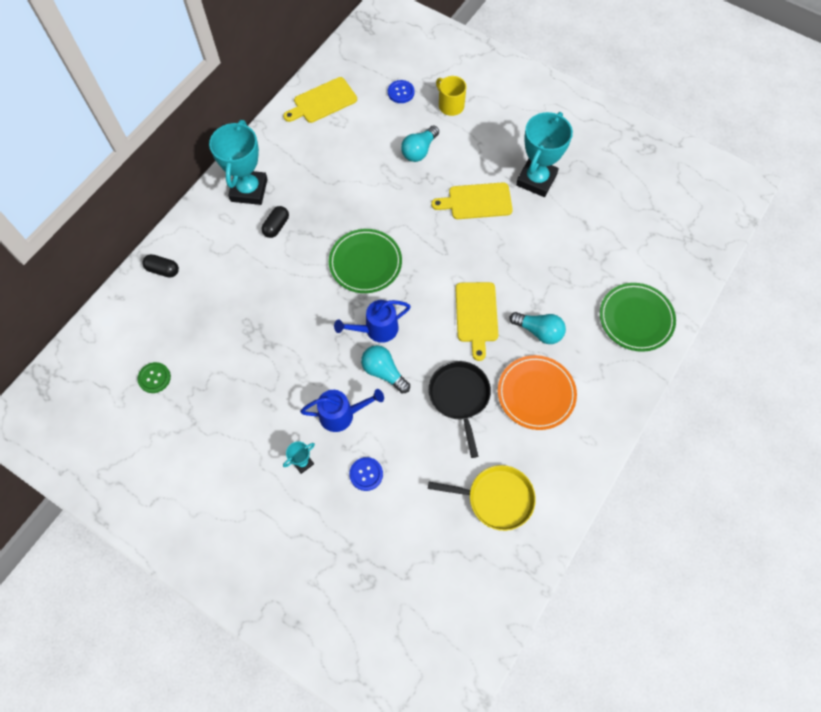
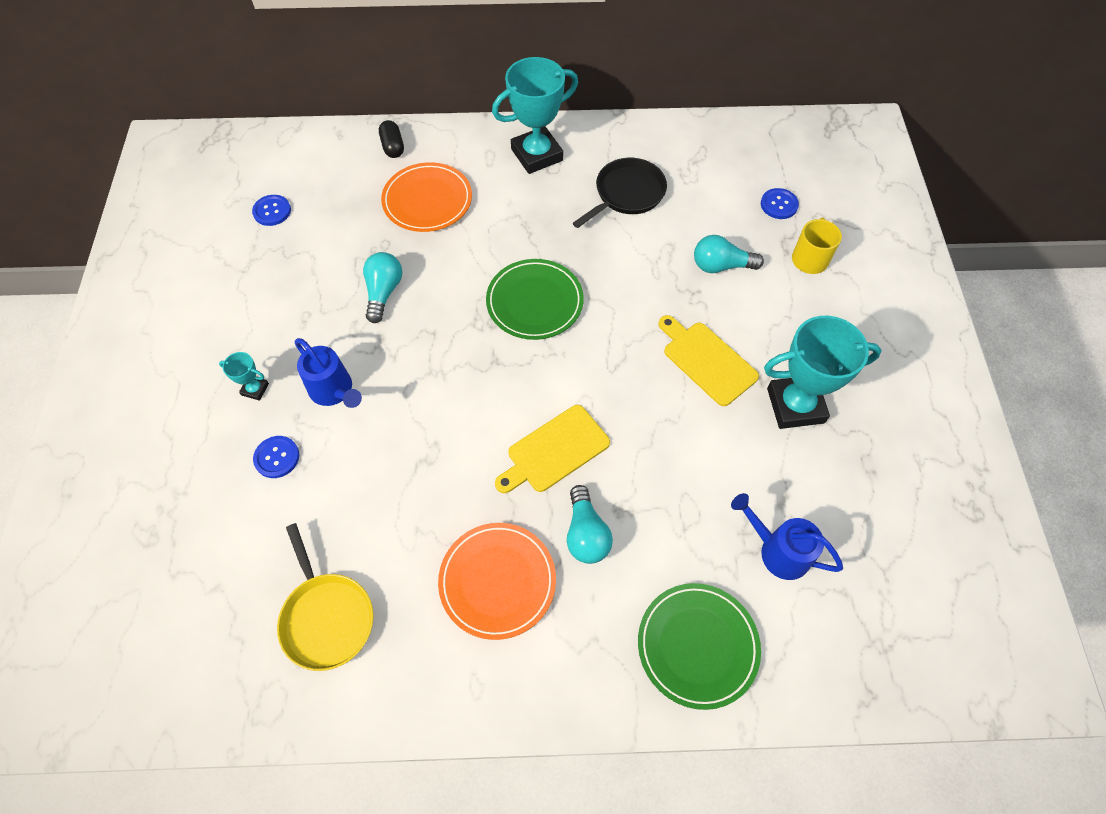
camera: 55 degrees right, 5 degrees down
(154, 378) = (272, 211): green button -> blue button
(231, 276) = (427, 200): none -> orange plate
(276, 226) = (514, 201): black capsule -> none
(322, 101) = (697, 147): yellow cutting board -> none
(376, 329) = (460, 361): blue watering can -> blue watering can (777, 550)
(384, 372) = (413, 400): turquoise light bulb -> turquoise light bulb (383, 292)
(459, 397) = (434, 496): black pan -> black pan (627, 193)

